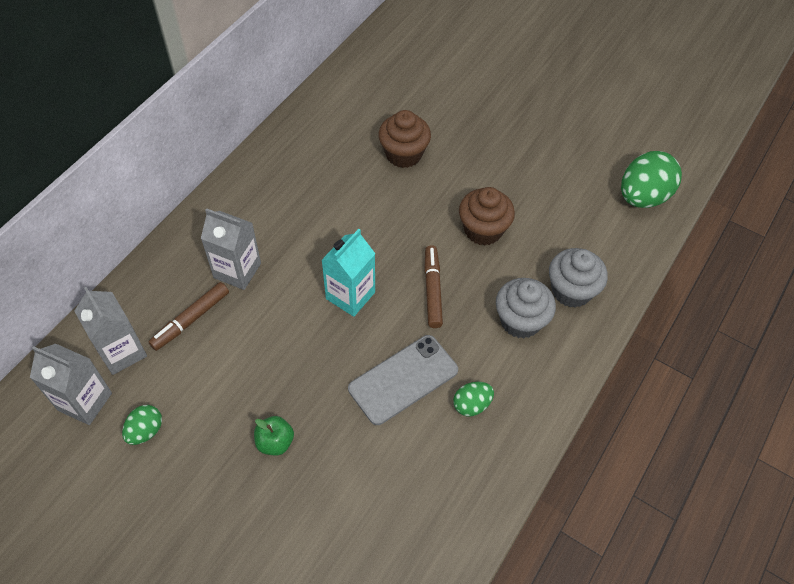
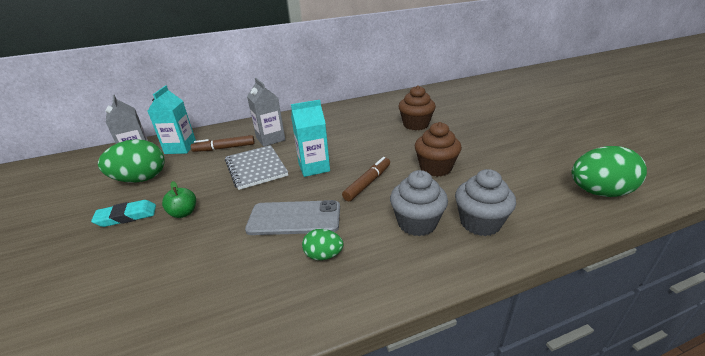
camera: 40 degrees right, 25 degrees down
(122, 352) = (180, 148): grey carton -> turquoise carton
(146, 431) = (141, 179): green egg -> green egg, size x1.90
(212, 486) = (127, 216): none -> turquoise eraser
(279, 332) = (256, 168): none -> grey notebook

